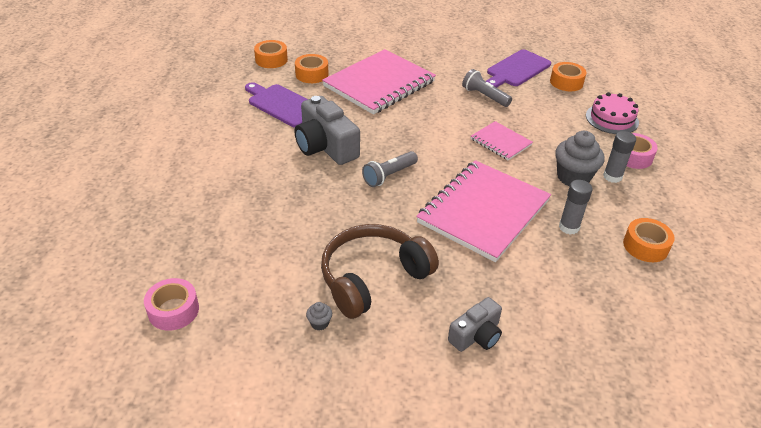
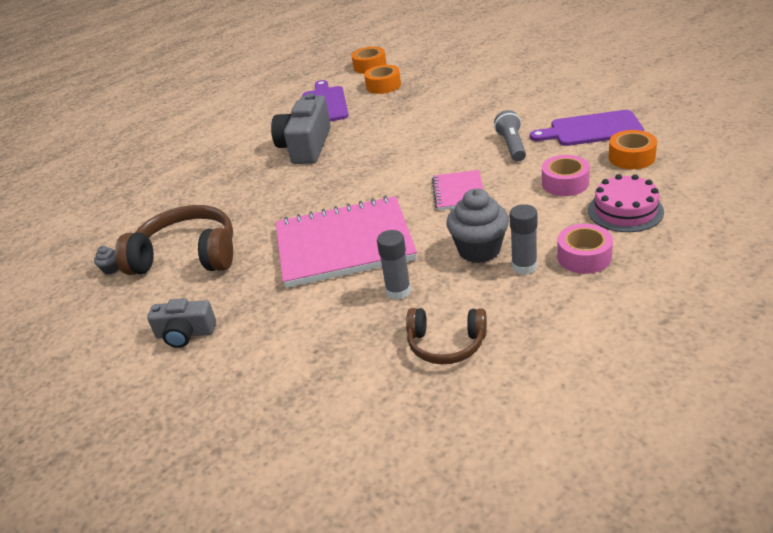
camera: 50 degrees right, 5 degrees down
(173, 310) = (57, 220): pink tape -> pink tape (565, 183)
(379, 84) = (427, 108): pink notebook -> none
(389, 176) = (316, 185): grey flashlight -> none
(645, 246) = (446, 344): orange tape -> brown headphones

